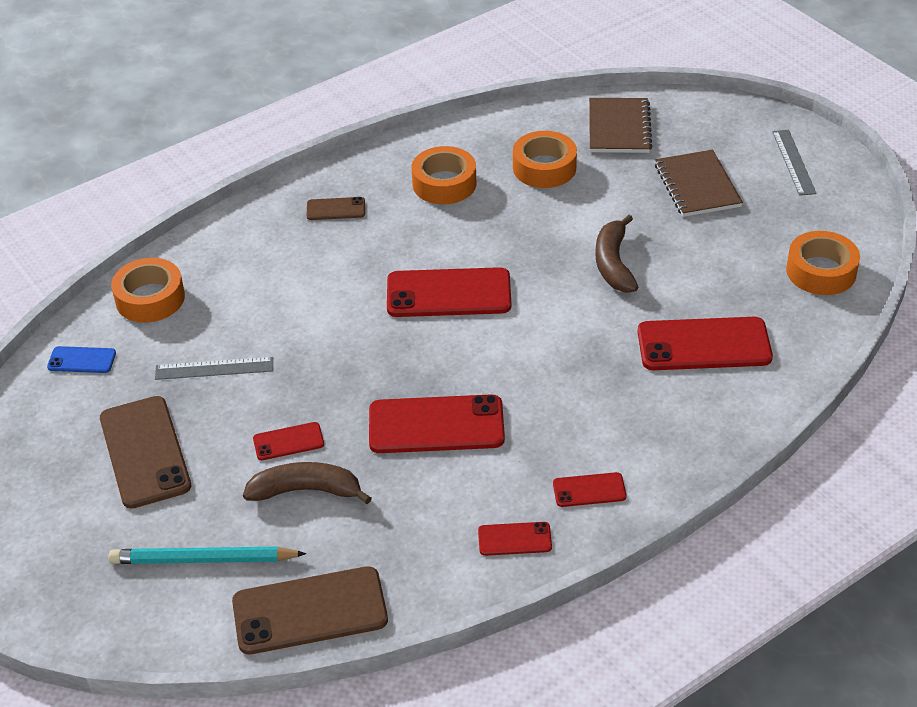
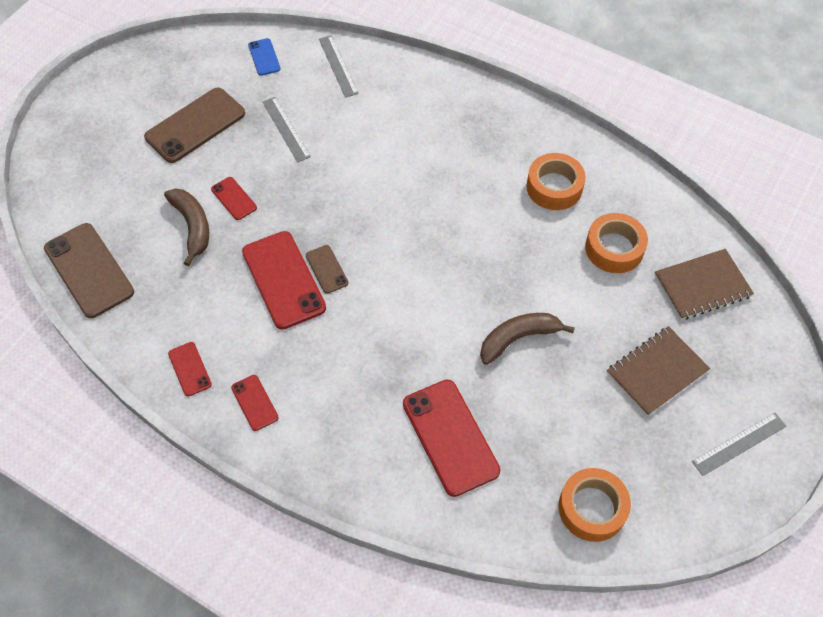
camera: 65 degrees right, 15 degrees up
(150, 298) = (338, 66): orange tape -> grey ruler
(203, 560) = (114, 195): turquoise pencil -> none
(336, 209) = (485, 130): brown phone -> brown phone (326, 269)
(448, 293) = (426, 237): red phone -> none

